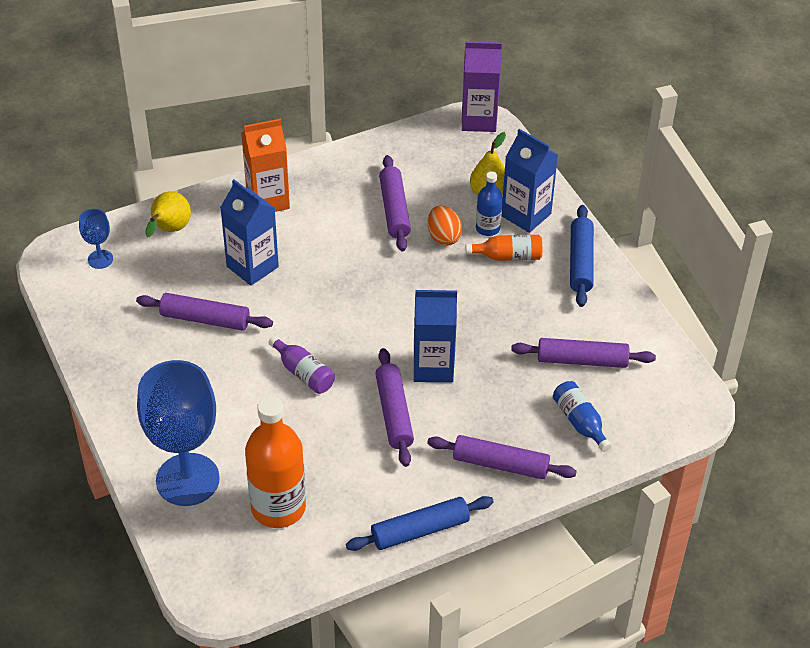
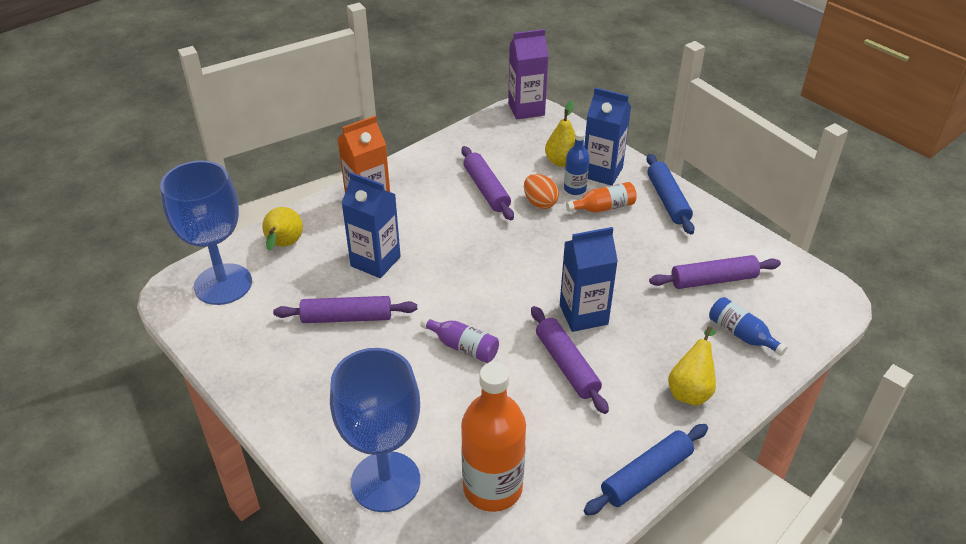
camera: 15 degrees left, 5 degrees down
(100, 259) = (223, 284): blue goblet -> blue goblet, size x2.24
(500, 464) = (690, 390): purple rolling pin -> yellow pear

